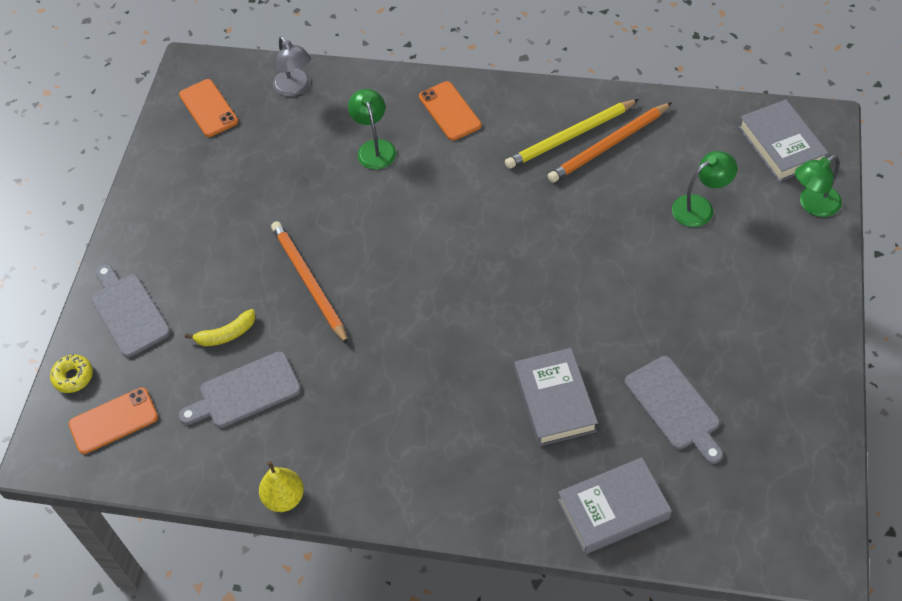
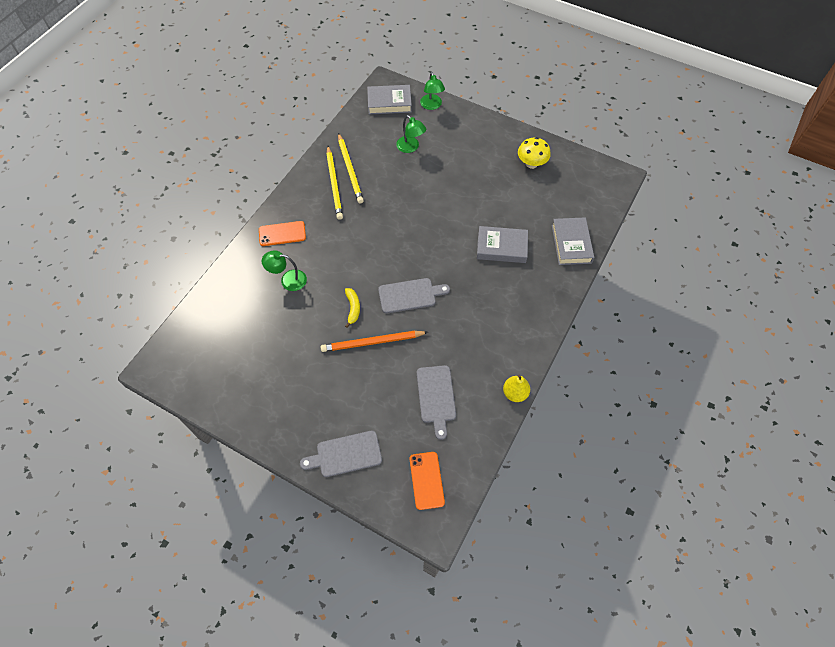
camera: 75 degrees left, 5 degrees up
(73, 377) = (382, 500): yellow donut -> none
(208, 108) = (197, 366): orange phone -> none
(226, 334) = (390, 398): yellow banana -> yellow banana (353, 308)
(295, 88) = (212, 310): grey lamp -> none
(608, 145) = (350, 170): orange pencil -> yellow pencil
(675, 407) = (524, 200): grey cutting board -> grey cutting board (410, 295)
(700, 207) = (411, 147): green lamp -> green lamp turned 150 degrees clockwise
(766, 396) = (531, 164): none -> yellow mushroom

